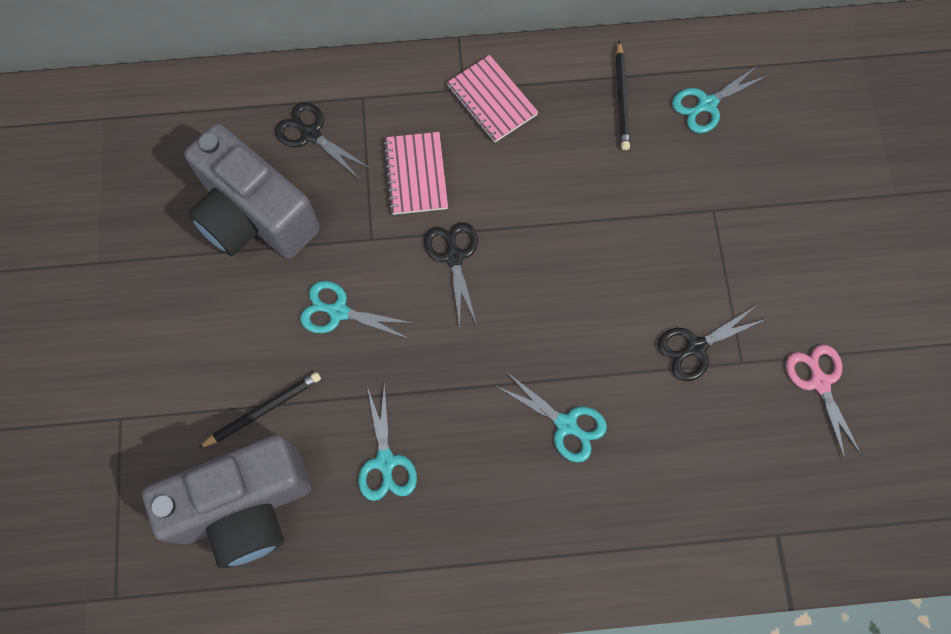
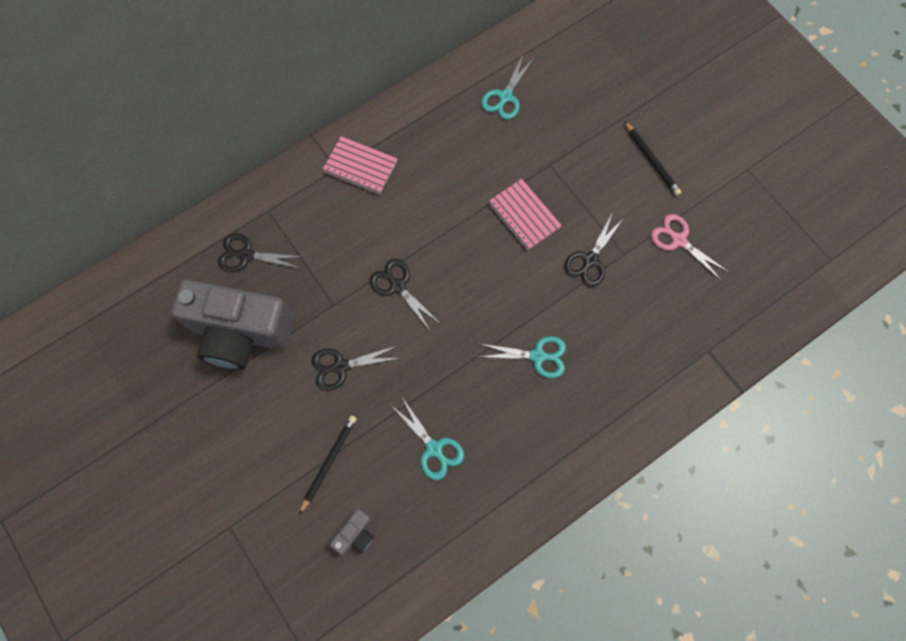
camera: 30 degrees left, 0 degrees up
(245, 507) = (356, 534): grey camera -> grey camera, size x0.41
(338, 311) = (341, 366): turquoise scissors -> black scissors
(416, 174) = (338, 244): pink notebook -> pink notebook (524, 215)
(621, 98) = (447, 121): black pencil -> black pencil (651, 160)

